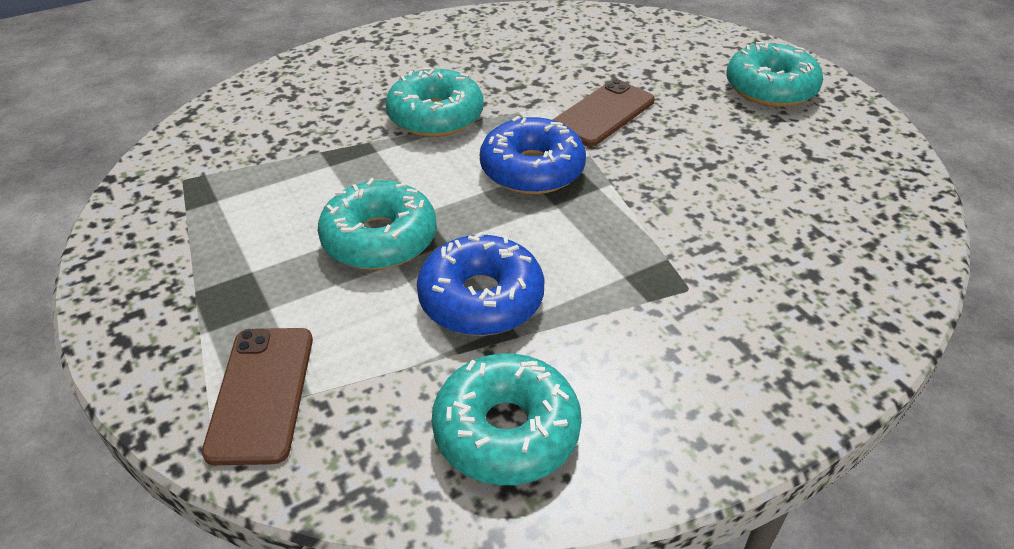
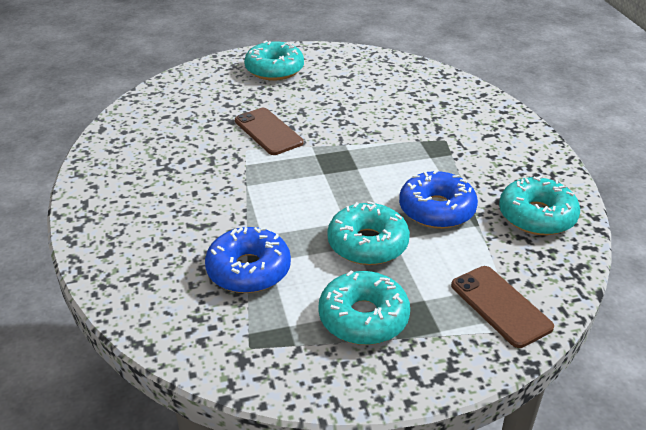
camera: 75 degrees left, 5 degrees down
(261, 393) = (500, 306): brown phone -> brown phone turned 45 degrees clockwise
(435, 116) = (230, 201): turquoise donut -> turquoise donut (363, 318)
(532, 169) = (318, 170): blue donut -> blue donut (248, 270)

